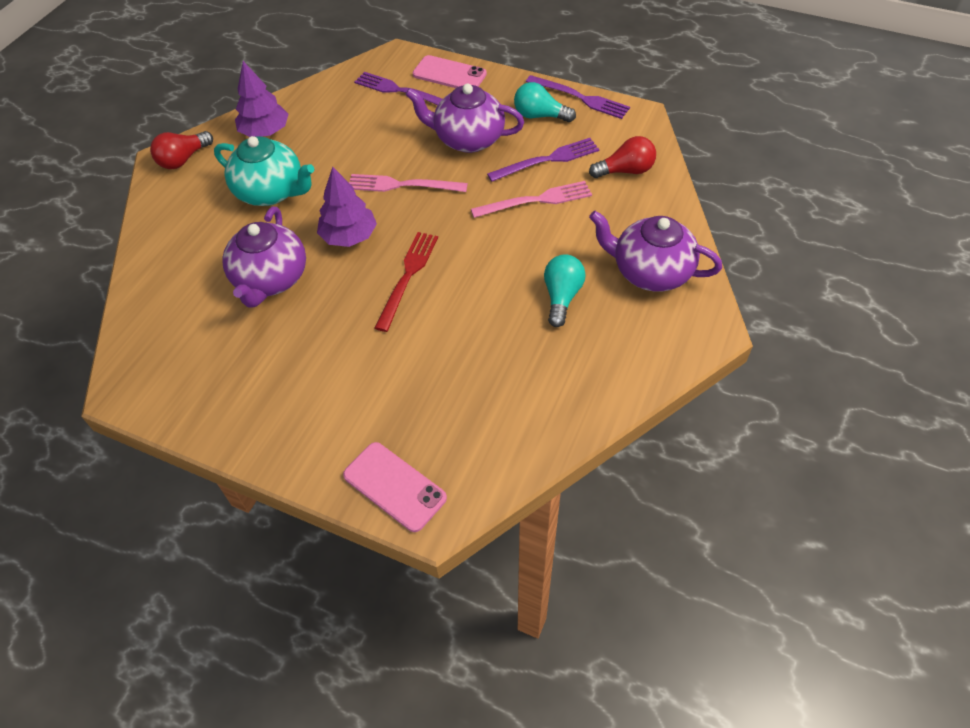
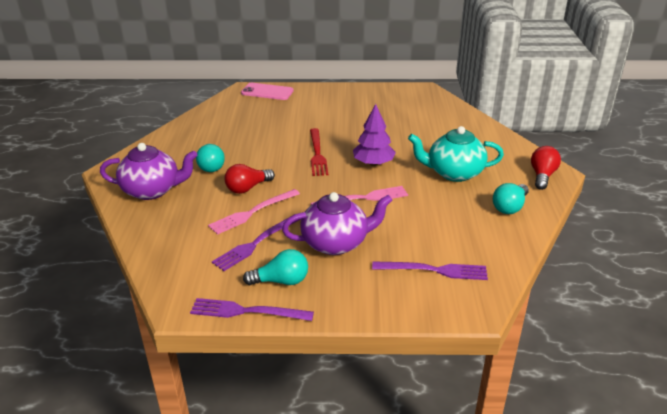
camera: 155 degrees right, 20 degrees down
(265, 132) = (509, 207): purple tree -> turquoise light bulb
(271, 279) = (400, 135): purple teapot -> none
(449, 74) = (401, 301): pink phone -> none
(625, 171) = (183, 251): red light bulb -> red light bulb (247, 188)

